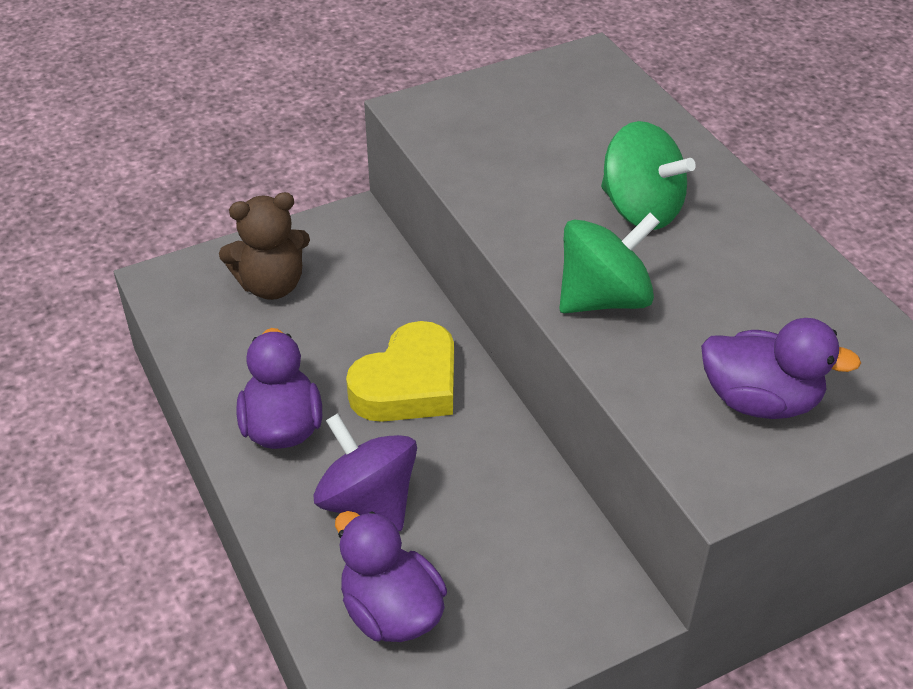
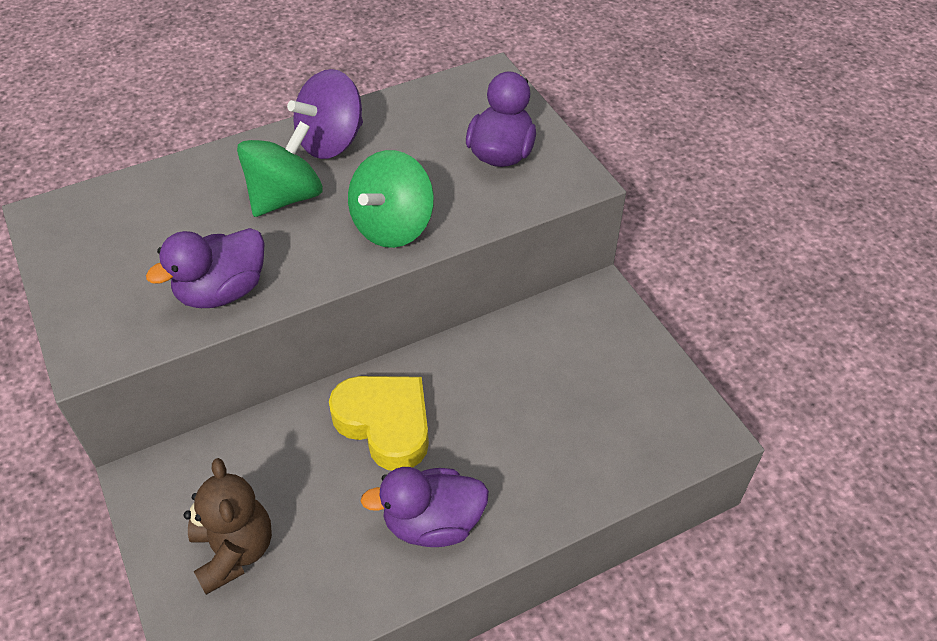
camera: 90 degrees left, 5 degrees up
(368, 501) = (517, 450): purple spinning top -> purple spinning top (331, 142)
(391, 611) = (620, 430): purple duck -> purple duck (222, 291)
(603, 298) = (393, 226): green spinning top -> green spinning top turned 120 degrees counterclockwise

